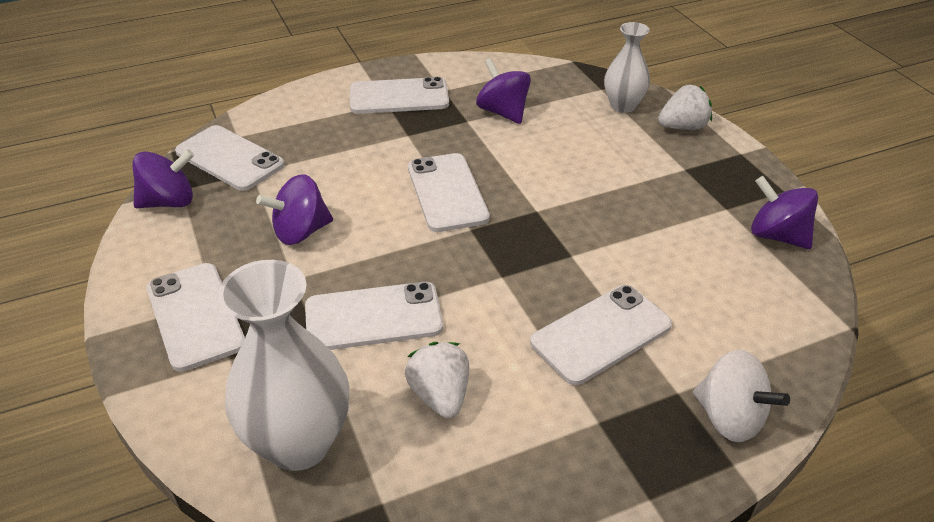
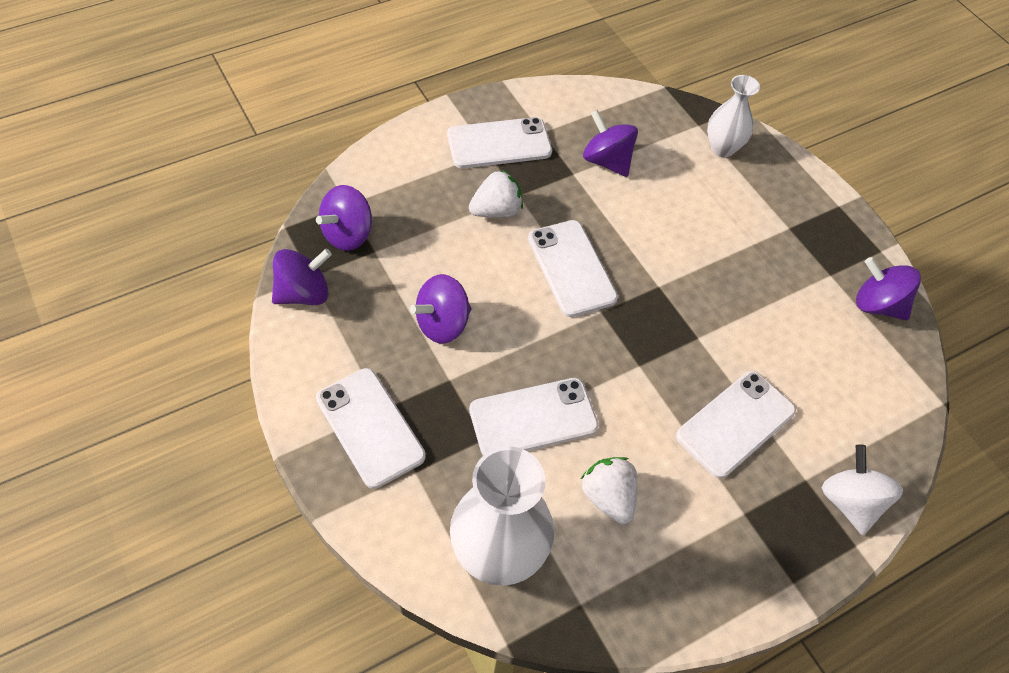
camera: 10 degrees left, 15 degrees up
(229, 158) = (348, 234): white phone -> purple spinning top
(683, 127) = (782, 174): white strawberry -> white strawberry (496, 211)
(729, 418) = (850, 501): white spinning top -> white spinning top turned 135 degrees counterclockwise

